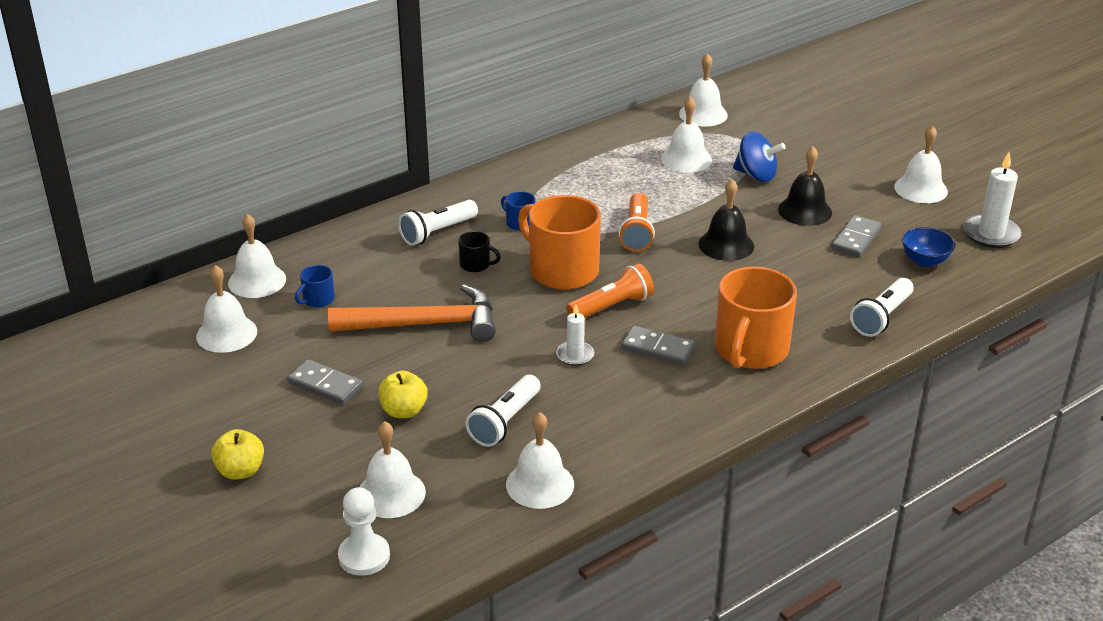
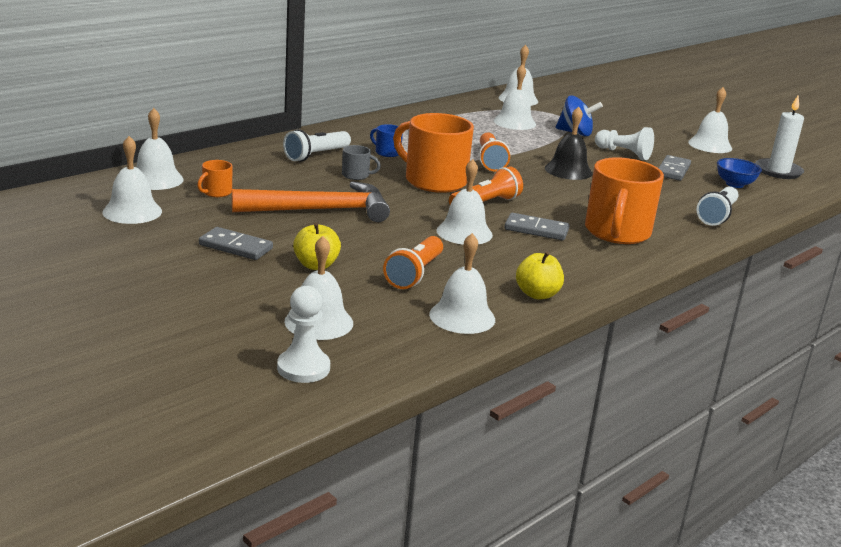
camera: 10 degrees left, 10 degrees down
(240, 471) = (162, 305): yellow apple -> yellow apple (537, 294)
(318, 299) = (216, 192): blue mug -> orange mug
(476, 265) = (356, 175): black mug -> grey mug
(505, 422) = (414, 274): white flashlight -> orange flashlight
(575, 355) = (464, 232): white candle -> white bell
(805, 211) = (624, 153): black bell -> white pawn

